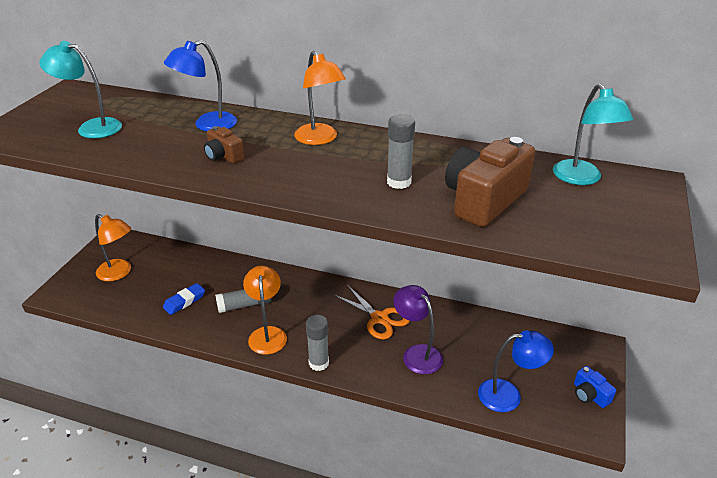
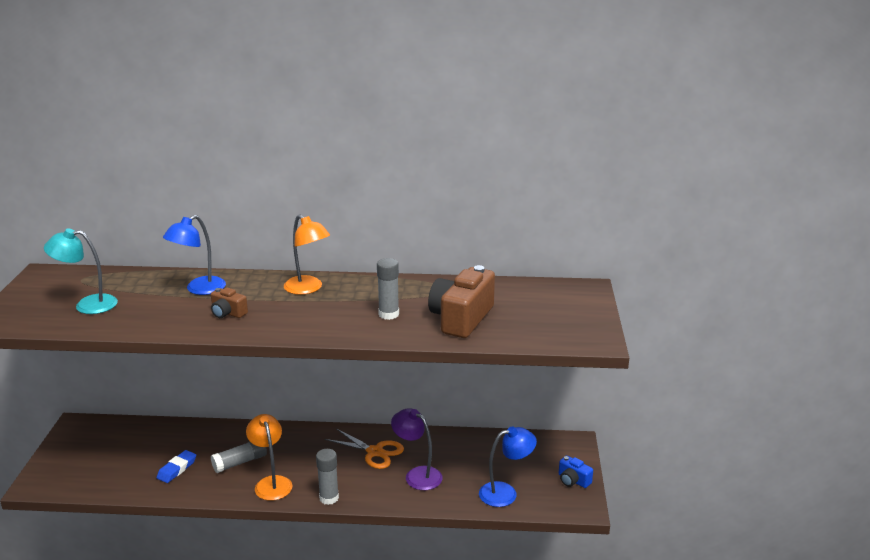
camera: 15 degrees left, 10 degrees down
(119, 273) = (96, 455): orange lamp -> none
(581, 178) = (533, 293): turquoise lamp -> none

